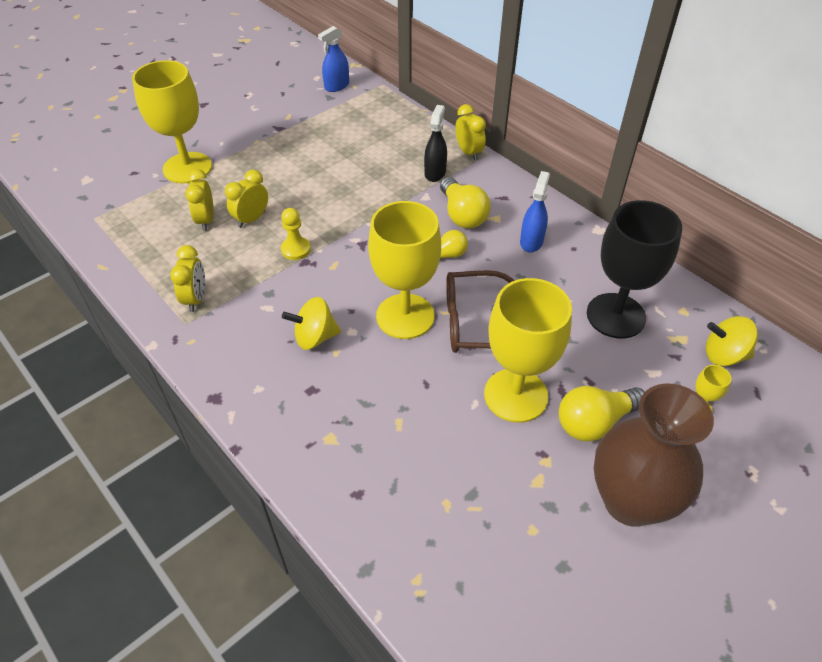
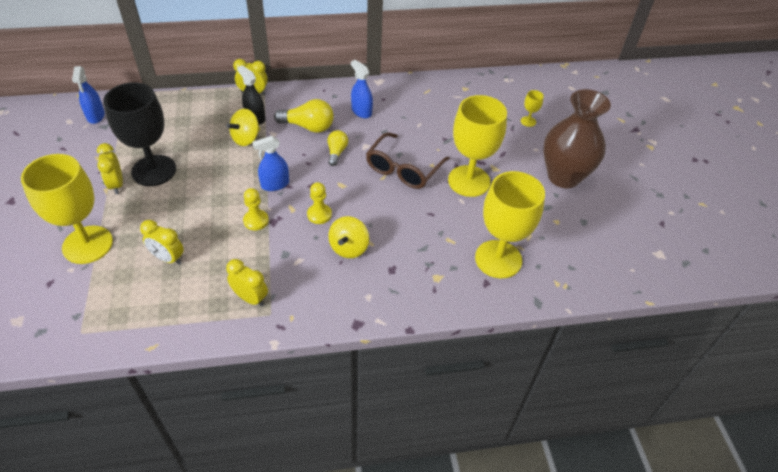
camera: 60 degrees left, 0 degrees up
(251, 219) = (197, 231): yellow clock -> yellow clock (116, 185)
(342, 290) = (319, 214): none -> yellow pawn
(355, 236) = (275, 184): none -> blue spray bottle
(405, 316) = (370, 196): yellow goblet -> yellow goblet (498, 259)
(595, 422) = (509, 161): yellow light bulb -> none
(616, 316) = (447, 113): black goblet -> black goblet (154, 170)
(724, 355) = (504, 93): yellow spinning top -> yellow spinning top (246, 138)

